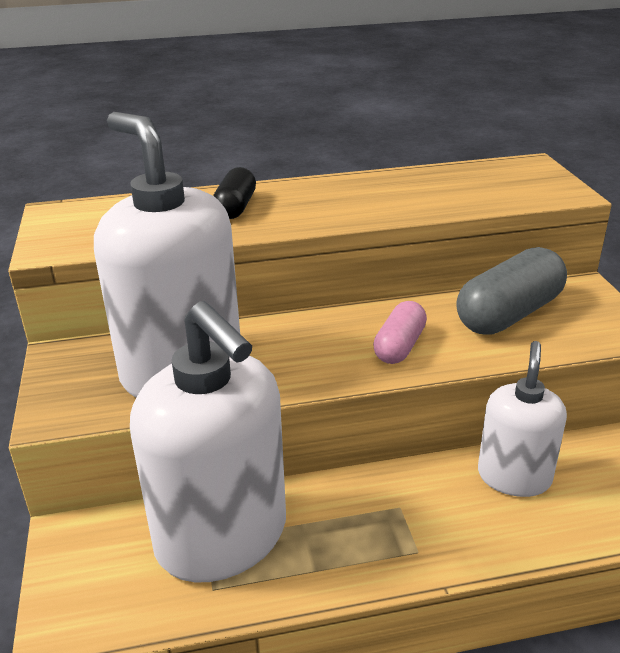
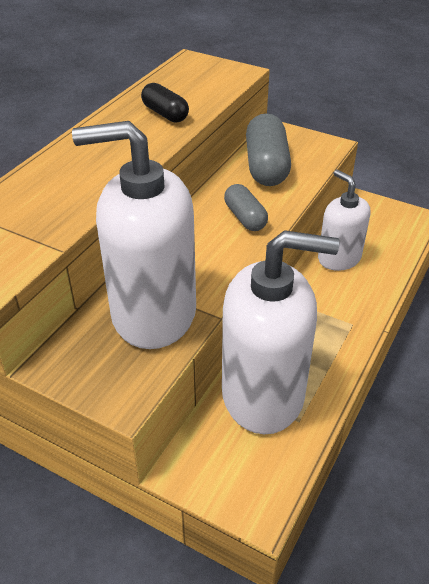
camera: 50 degrees left, 10 degrees up
(235, 207) = (67, 177): black capsule -> black capsule (165, 114)
(399, 346) = (245, 218): pink capsule -> grey capsule

